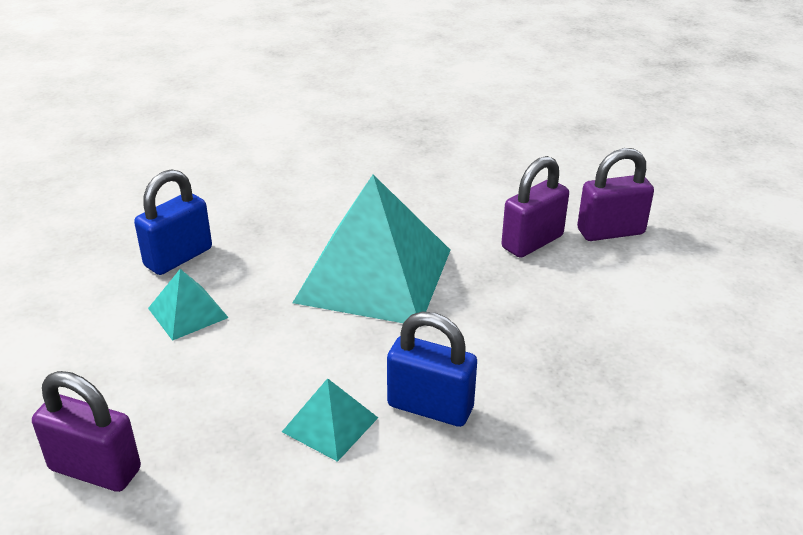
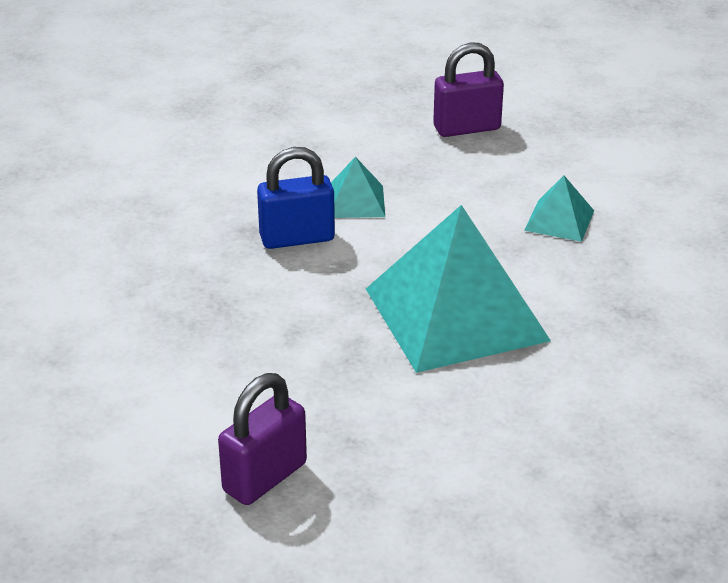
camera: 145 degrees right, 0 degrees up
(178, 257) = (642, 254): blue padlock -> none
(532, 242) = (341, 421): purple padlock -> none

